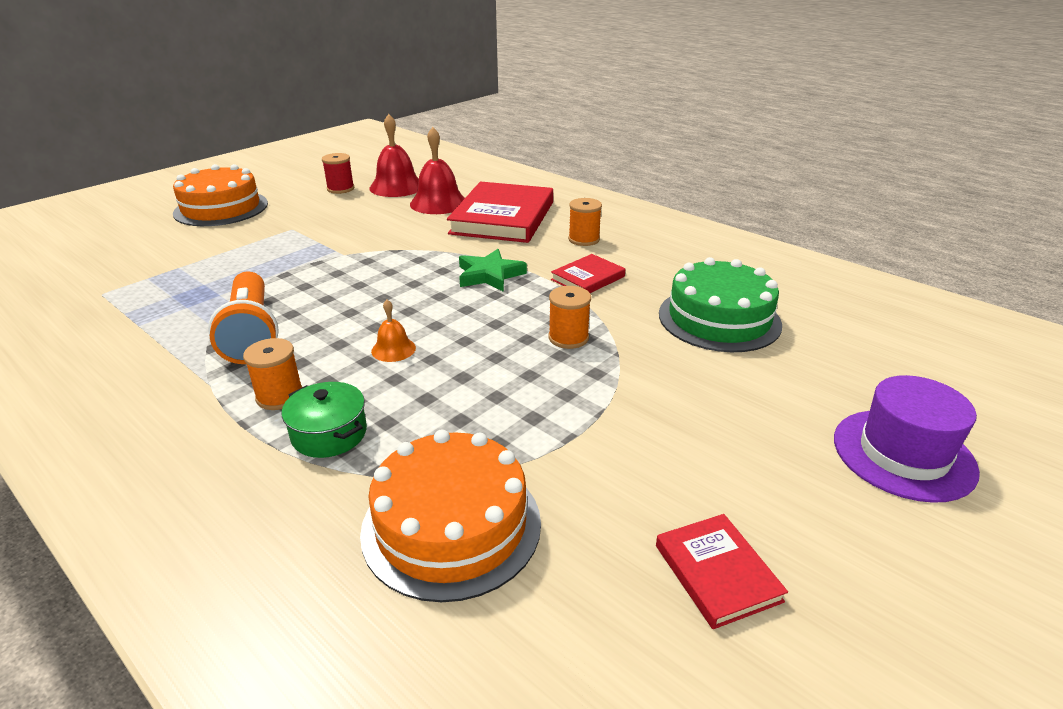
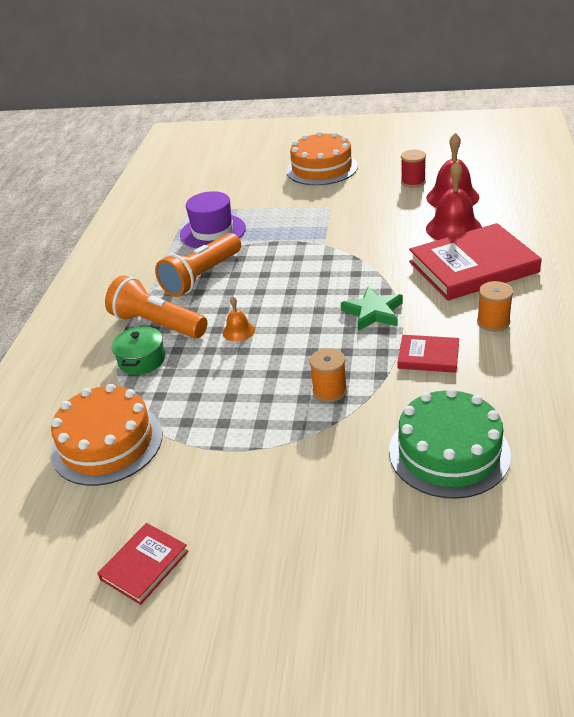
camera: 60 degrees right, 5 degrees up
(280, 396) = (157, 324): orange spool -> orange flashlight
(903, 454) = (350, 628): purple hat -> purple hat (213, 231)

